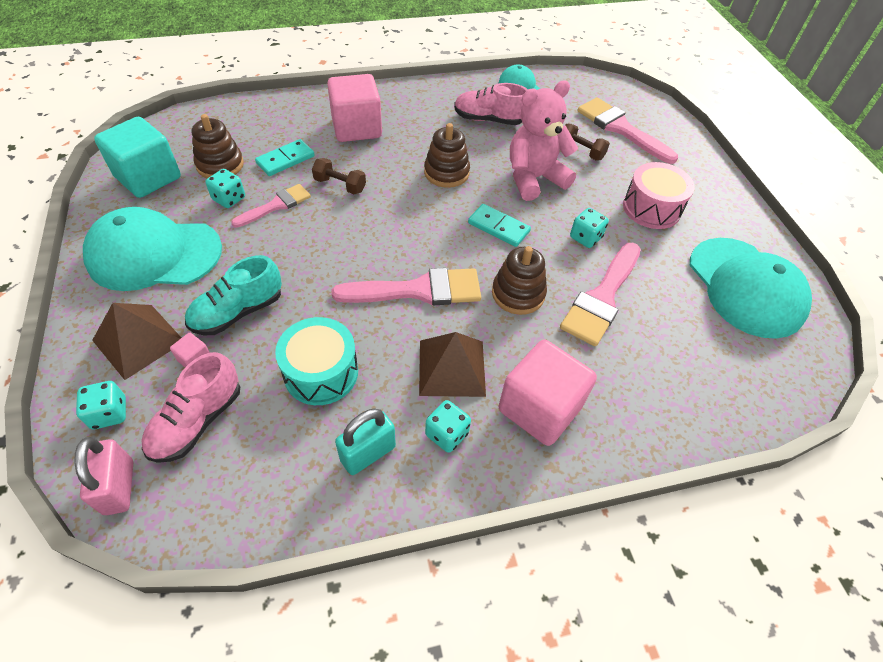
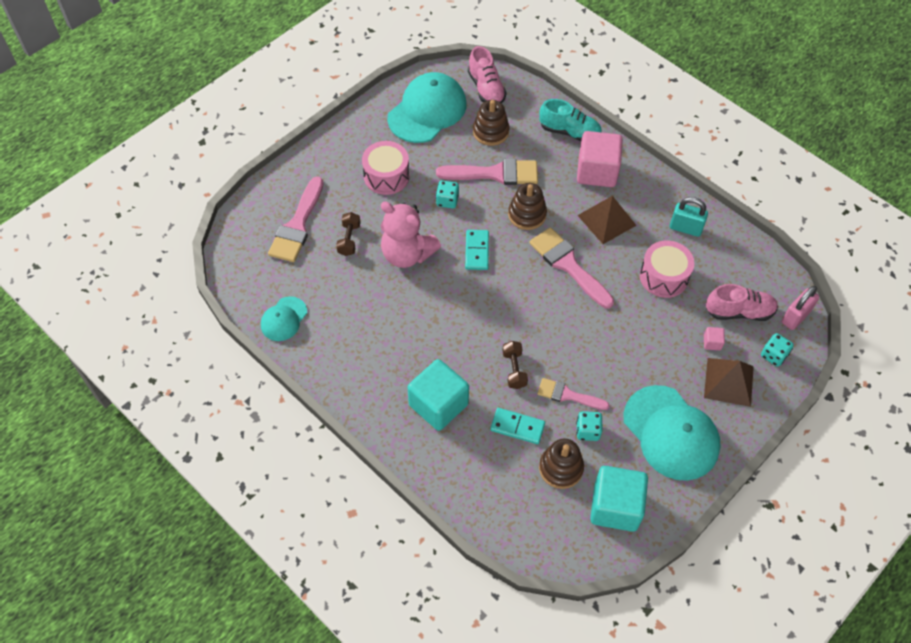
camera: 120 degrees left, 5 degrees up
(238, 312) = (666, 347): turquoise shoe -> turquoise shoe (569, 132)
(321, 372) = (663, 277): turquoise drum -> pink drum
(356, 128) = (438, 405): pink cube -> turquoise cube
(446, 173) = (444, 310): brown stacking toy -> brown stacking toy (491, 132)
(447, 434) = (646, 202): turquoise dice -> none
(489, 120) = (353, 317): pink shoe -> pink shoe (486, 88)

